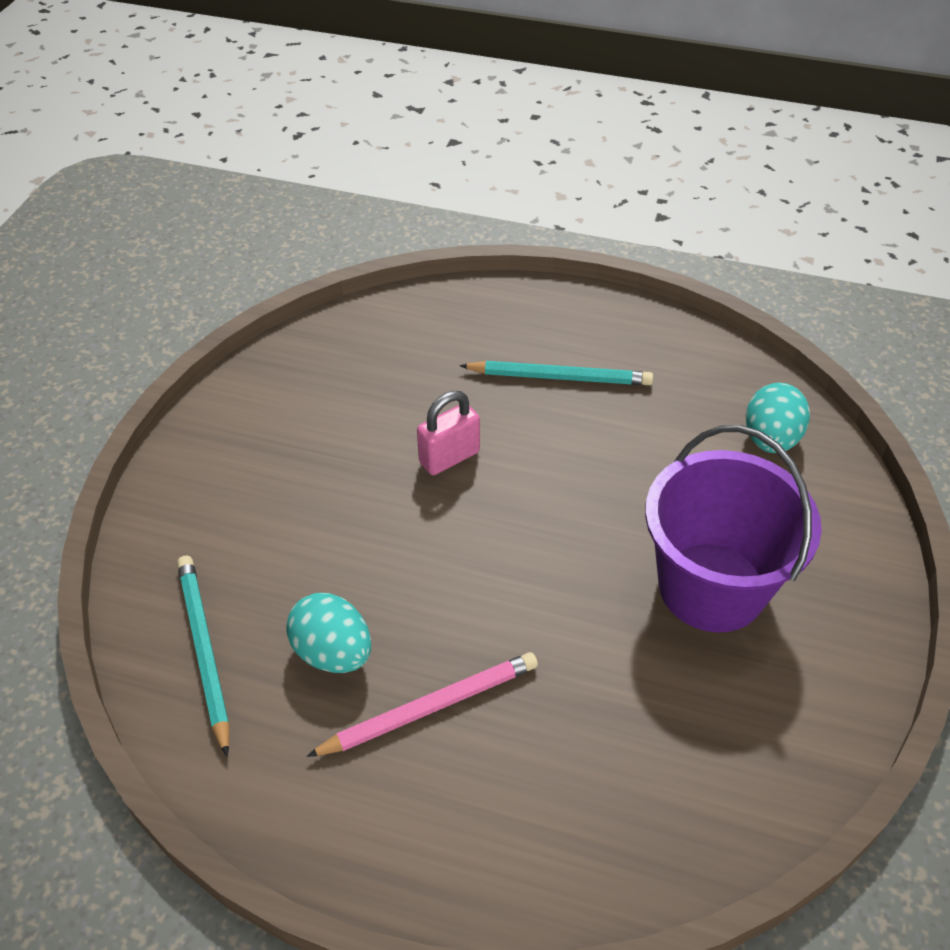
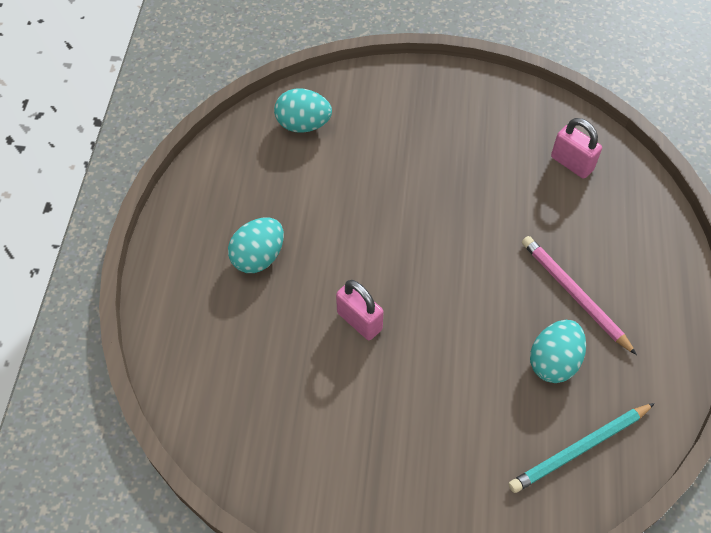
camera: 100 degrees left, 10 degrees up
(559, 377) = (258, 257): turquoise pencil -> turquoise egg
(681, 774) = (571, 163): none -> pink padlock
(711, 587) = (438, 153): purple bucket -> none

